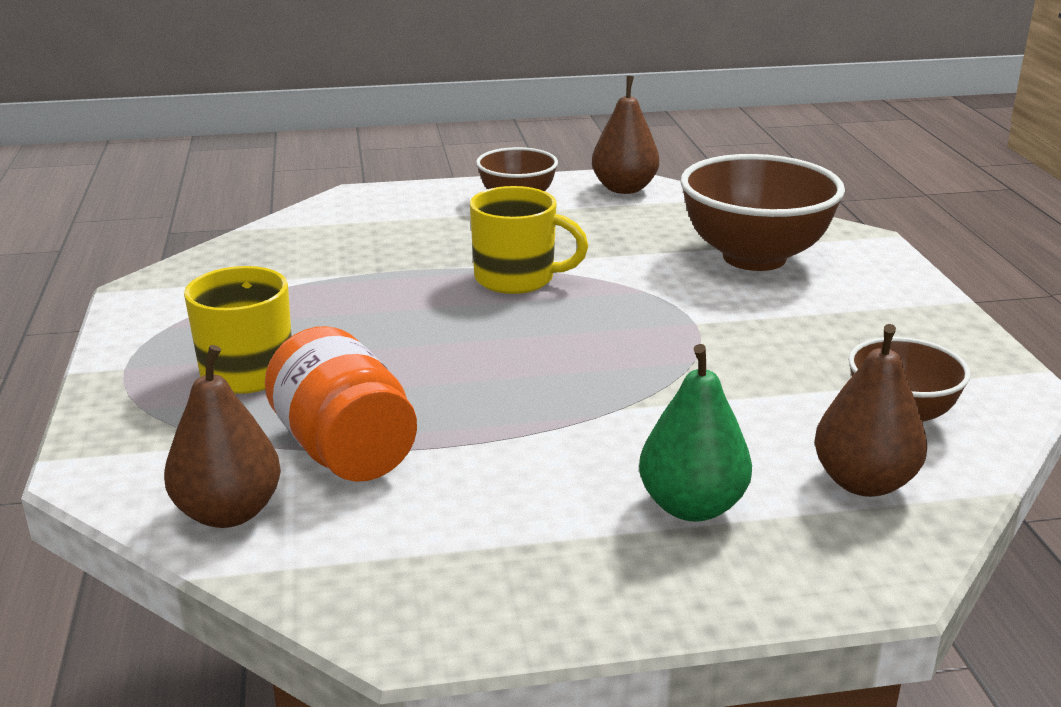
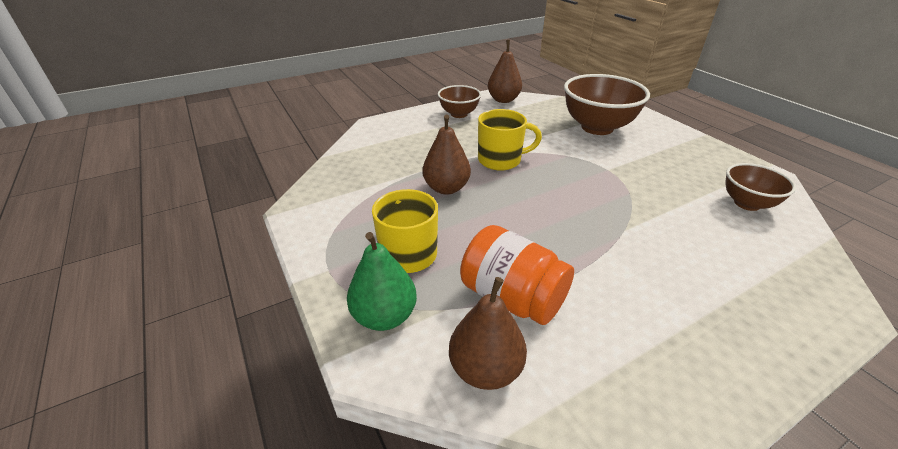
camera: 20 degrees left, 10 degrees up
(691, 506) = (720, 285): green pear -> green pear (384, 316)
(863, 482) = (774, 248): brown pear -> brown pear (446, 188)

